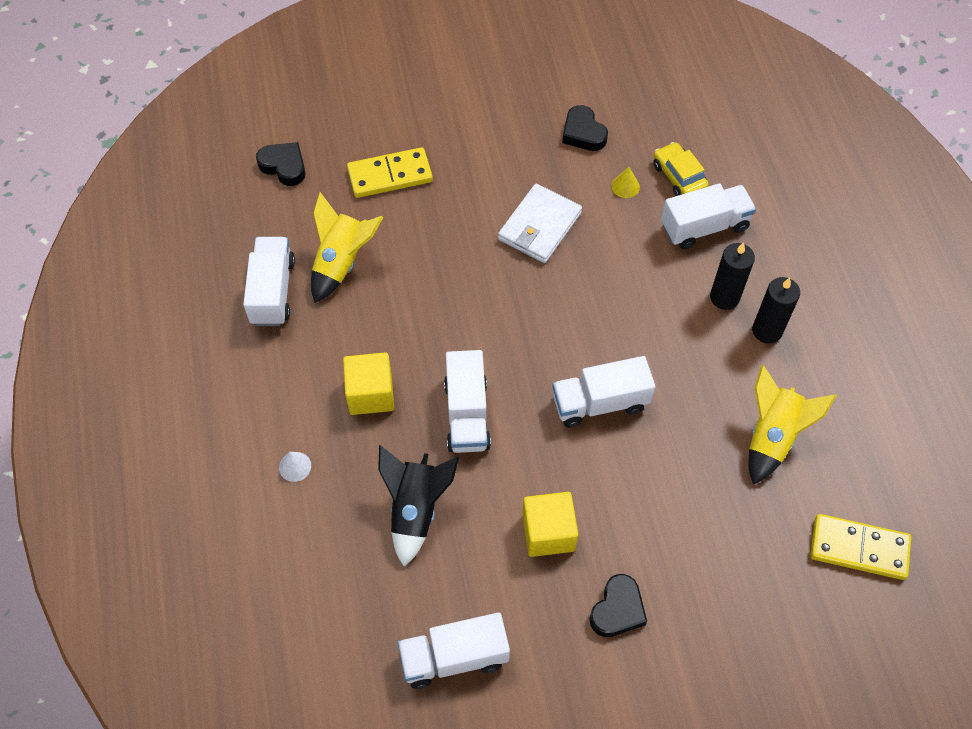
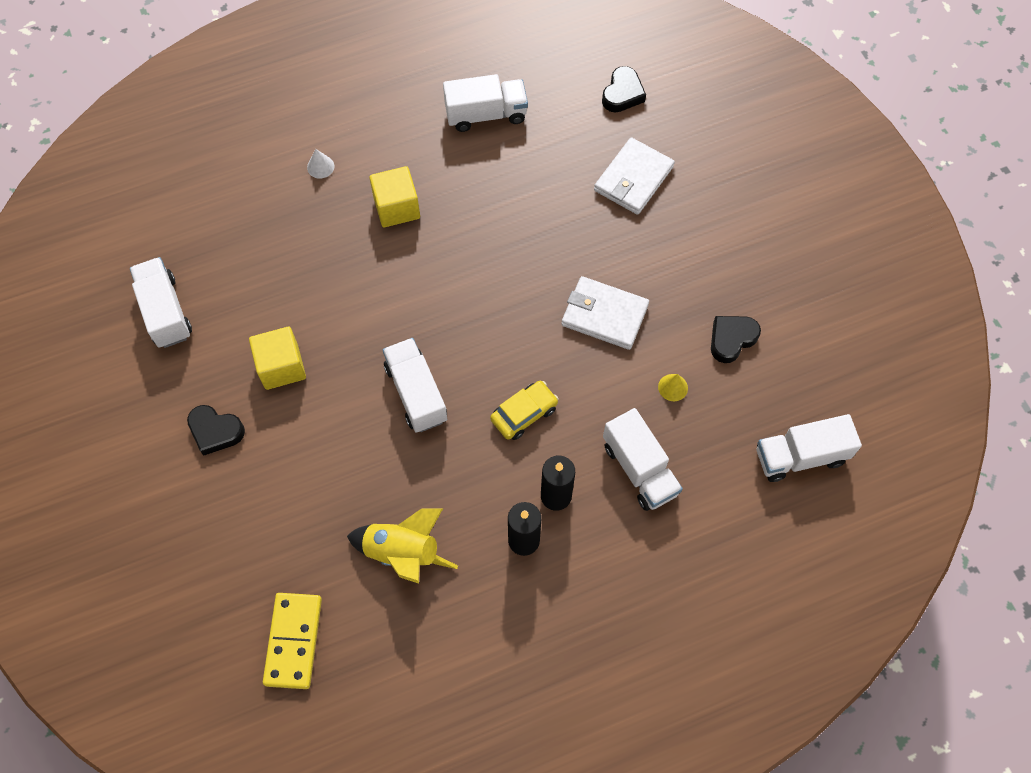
camera: 80 degrees right, 5 degrees up
(342, 262) = (527, 160): yellow rocket -> none
(390, 175) = (633, 179): yellow domino -> white wallet
(416, 510) = (292, 261): black rocket -> none
(467, 414) = (387, 285): white truck -> white truck (800, 456)
(679, 177) = (698, 438): yellow car -> yellow car (524, 414)

